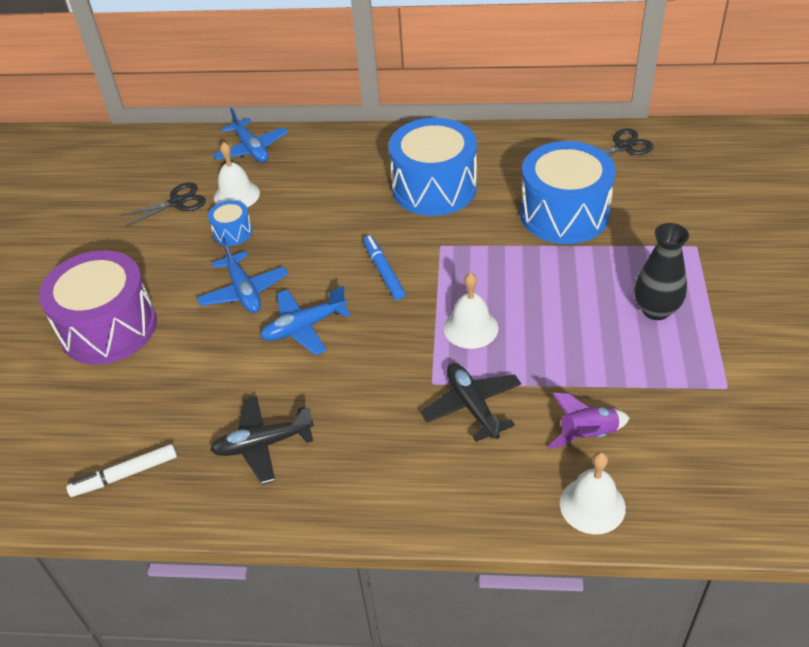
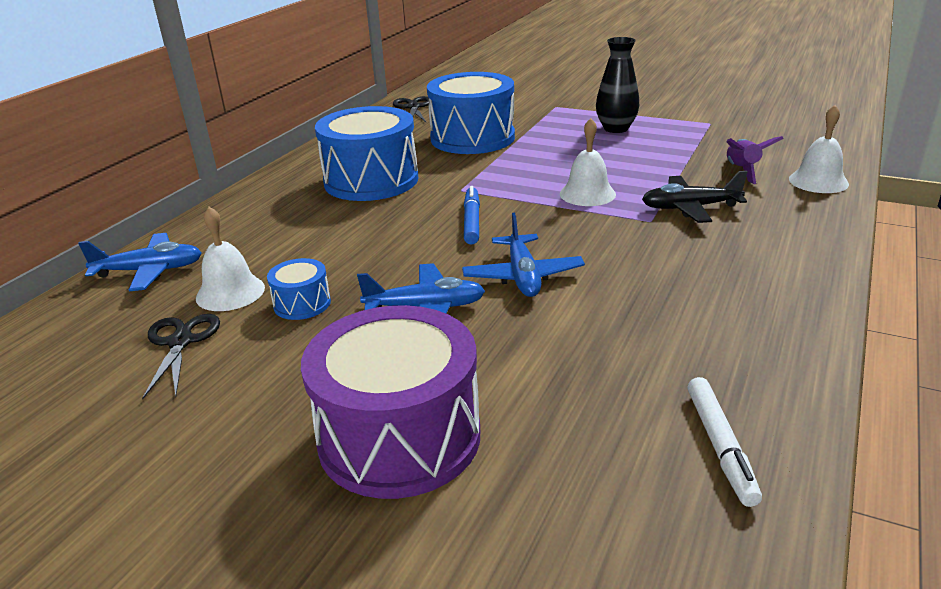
camera: 70 degrees left, 15 degrees down
(263, 444) = (699, 325): black plane -> none
(383, 271) = (472, 221): blue marker -> blue marker turned 90 degrees clockwise

